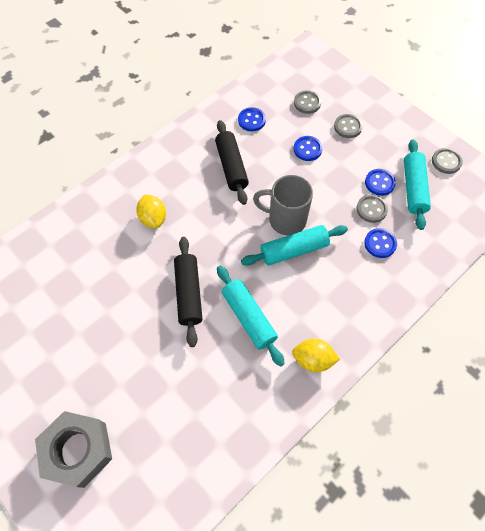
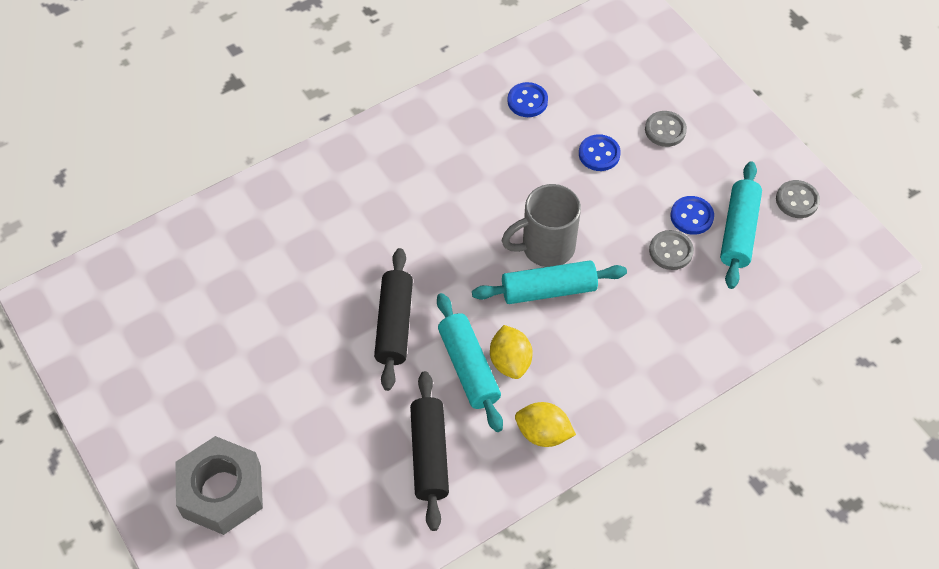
camera: 10 degrees right, 5 degrees down
(153, 218) = (364, 219): yellow lemon -> yellow lemon (510, 361)
(231, 167) = (485, 163): black rolling pin -> black rolling pin (429, 455)
(285, 219) = (546, 247): grey mug -> grey mug turned 45 degrees counterclockwise
(307, 103) = (613, 87): grey button -> none
(380, 244) = (671, 299): blue button -> none

